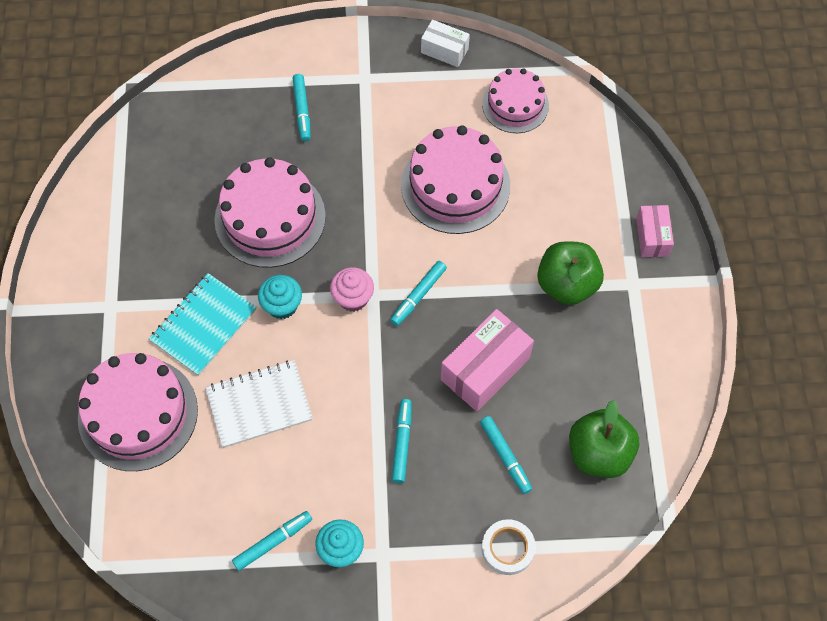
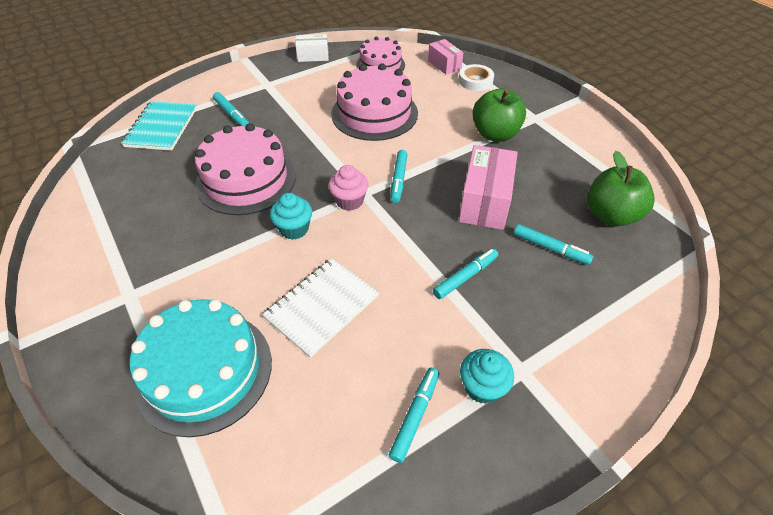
camera: 30 degrees left, 15 degrees down
(138, 414) = (204, 371): pink cake -> turquoise cake
(204, 325) = (231, 271): turquoise notebook -> turquoise notebook (162, 127)
(402, 443) = (465, 277): turquoise marker -> turquoise marker turned 75 degrees clockwise
(507, 548) = (613, 310): white tape -> white tape (475, 81)
(652, 237) = (523, 93): pink box -> pink box (444, 65)

